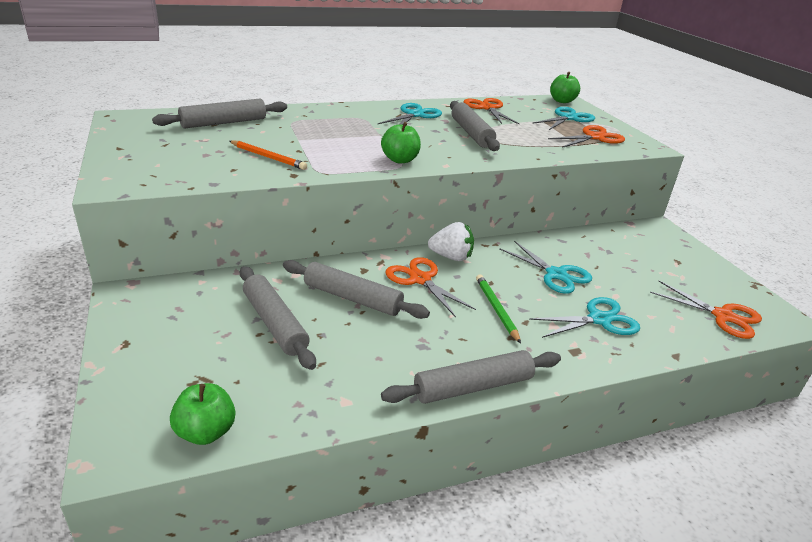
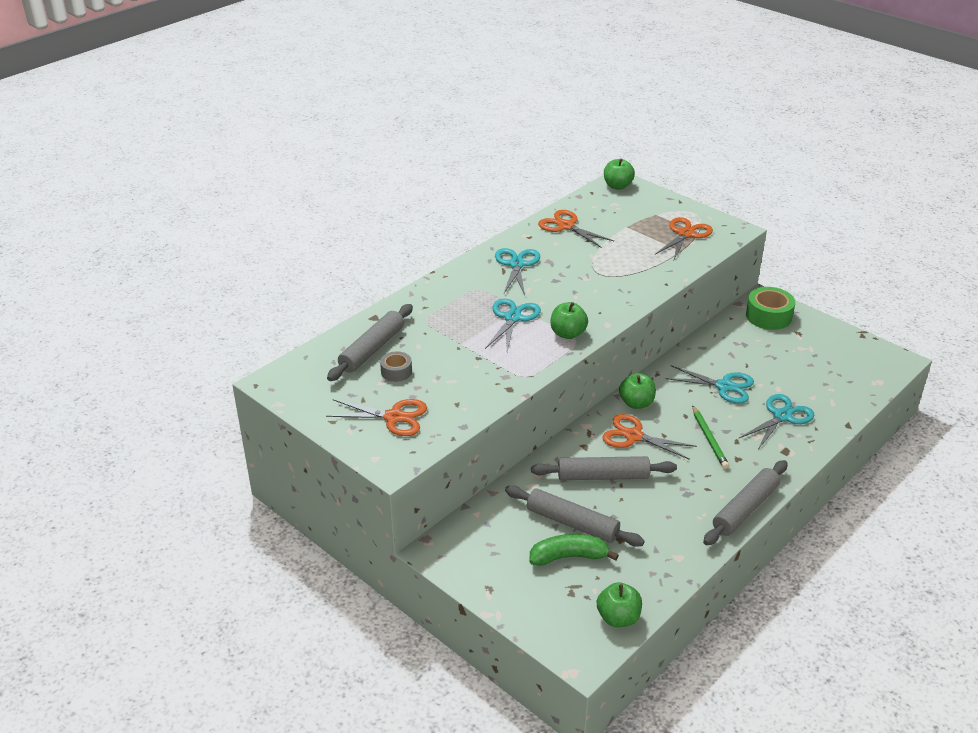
camera: 25 degrees left, 5 degrees up
(219, 138) = (396, 372): none -> grey tape
(234, 350) = (569, 557): none -> green banana
(268, 157) = (465, 377): orange pencil -> none
(451, 257) = (636, 403): white strawberry -> green apple
(471, 133) = (587, 271): grey rolling pin -> none
(496, 309) = (709, 439): green pencil -> green pencil turned 150 degrees counterclockwise
(568, 118) = (644, 213): turquoise scissors -> turquoise scissors (513, 318)
(654, 240) = (768, 316): none -> green tape
(723, 316) = (857, 376): orange scissors -> orange scissors (394, 417)

